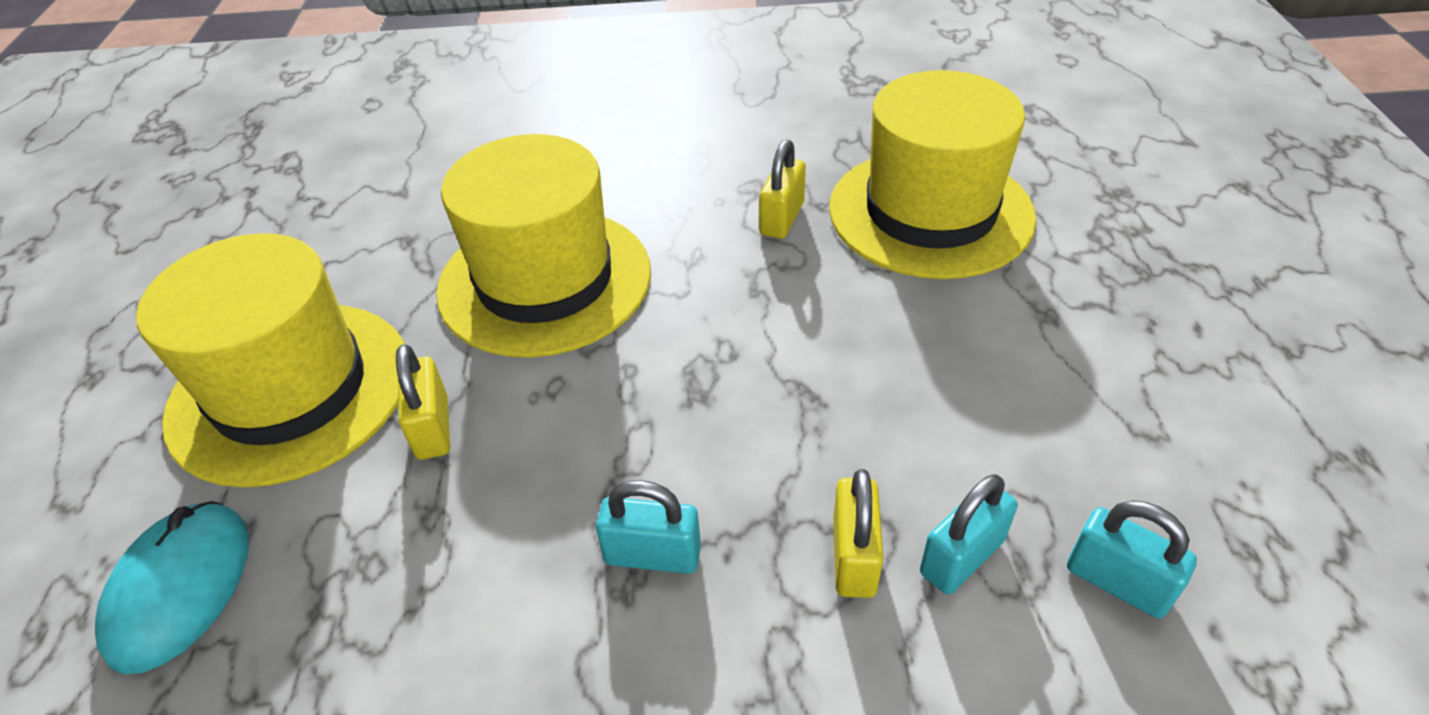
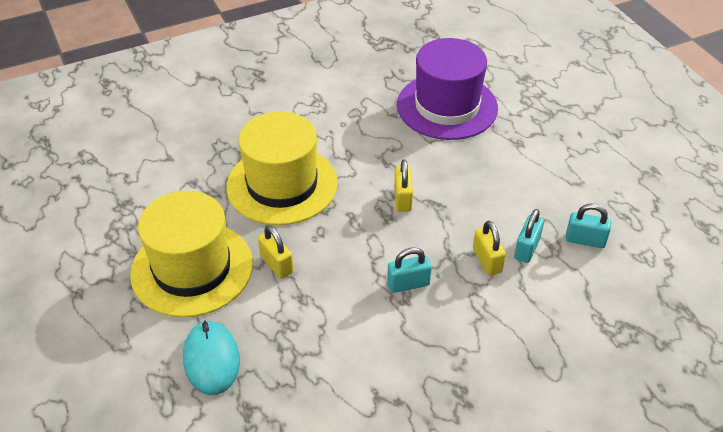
camera: 25 degrees left, 0 degrees up
(782, 219) = (379, 126): yellow padlock -> yellow padlock (402, 199)
(930, 212) = (447, 106): yellow hat -> purple hat

